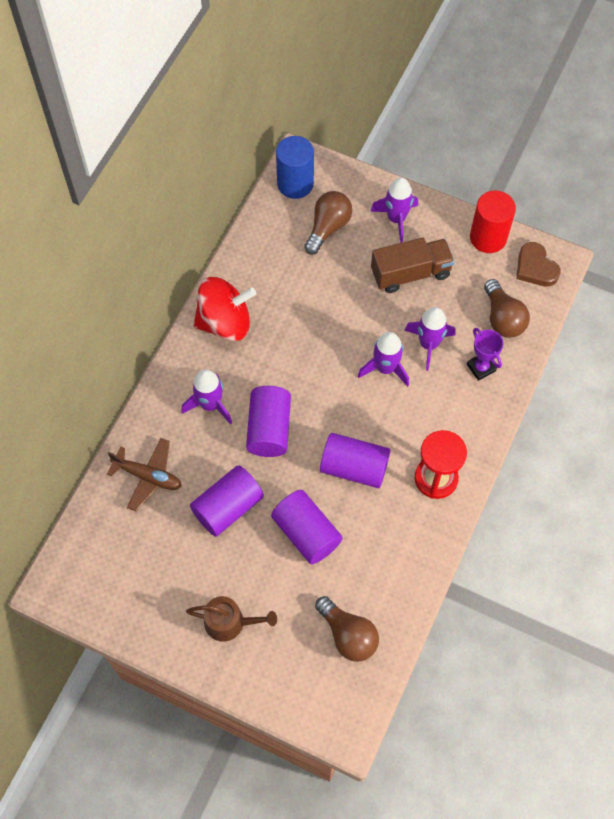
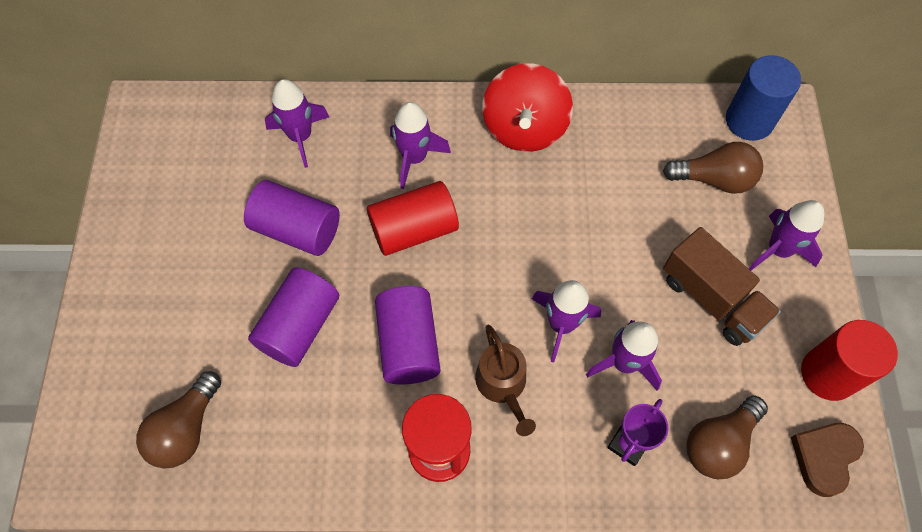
camera: 65 degrees right, 0 degrees up
(148, 476) = (300, 137): brown plane -> purple rocket
(225, 322) = (524, 128): red spinning top -> red spinning top turned 45 degrees clockwise
(229, 622) = (158, 291): brown watering can -> brown watering can (503, 385)
(269, 429) = (414, 230): purple cylinder -> red cylinder

